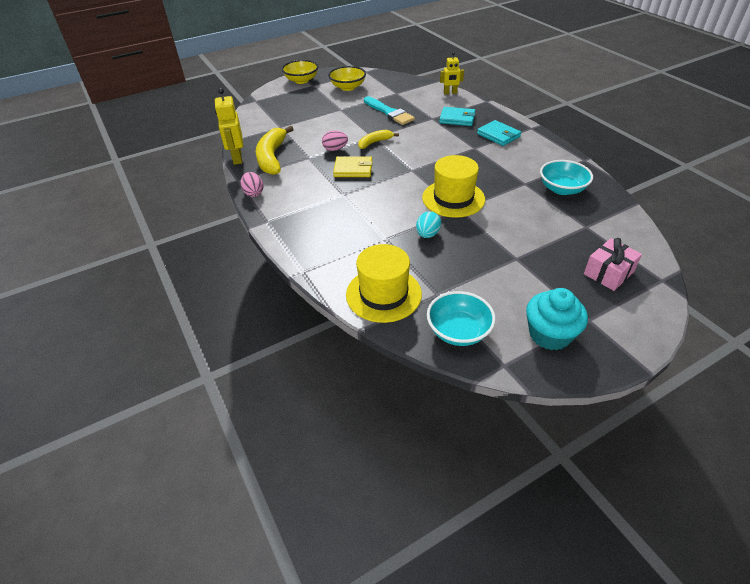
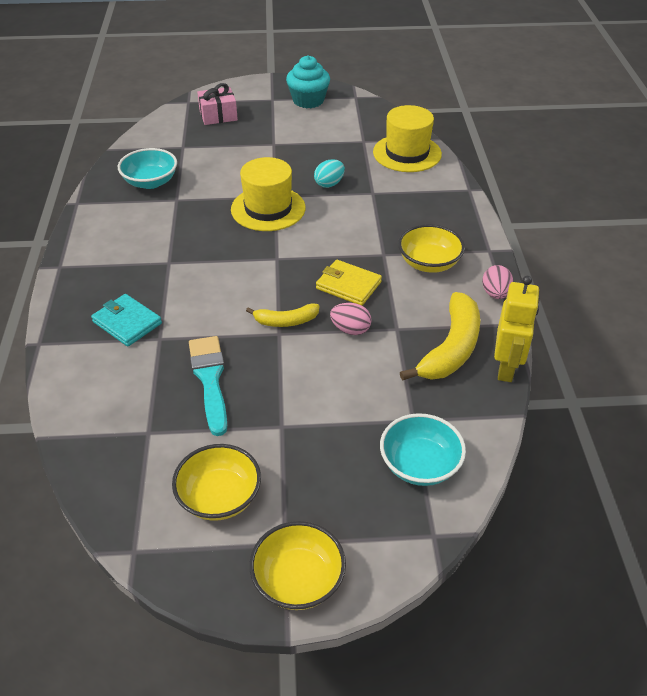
camera: 155 degrees left, 0 degrees up
(308, 198) = (429, 263): none -> yellow bowl
(450, 93) = (64, 389): yellow robot -> none
(458, 331) = (368, 118): turquoise bowl -> turquoise bowl (420, 465)
(498, 135) = (115, 270): turquoise wallet -> none

